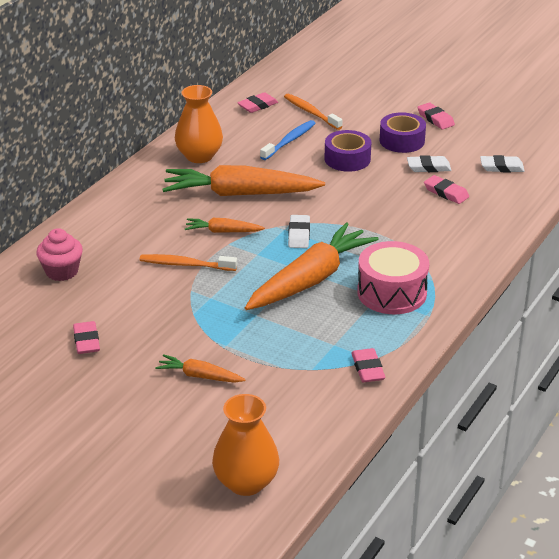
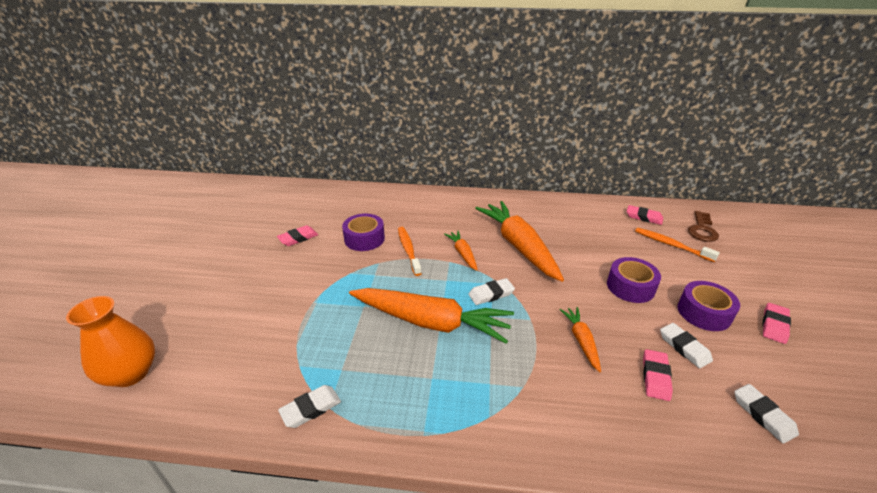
camera: 65 degrees right, 0 degrees up
(62, 271) = (369, 206): pink cupcake -> none
(135, 290) = (364, 239): none -> purple tape
(199, 156) = (547, 214): orange vase -> none
(199, 376) = (271, 301): orange carrot -> orange carrot (581, 341)
(289, 141) = (616, 247): blue toothbrush -> none
(303, 87) = (702, 230): none -> brown key
(311, 112) = (671, 245): orange toothbrush -> orange toothbrush turned 75 degrees counterclockwise
(368, 369) = (311, 408): pink eraser -> white eraser
(392, 293) = (445, 387): pink drum -> none

